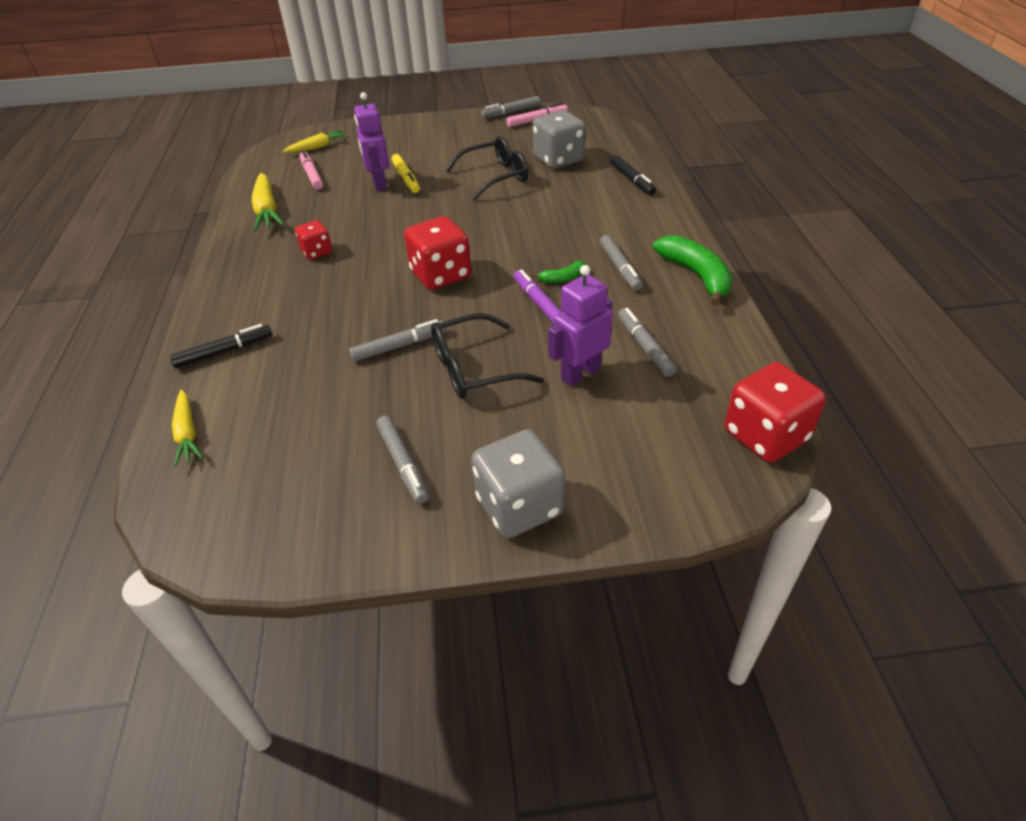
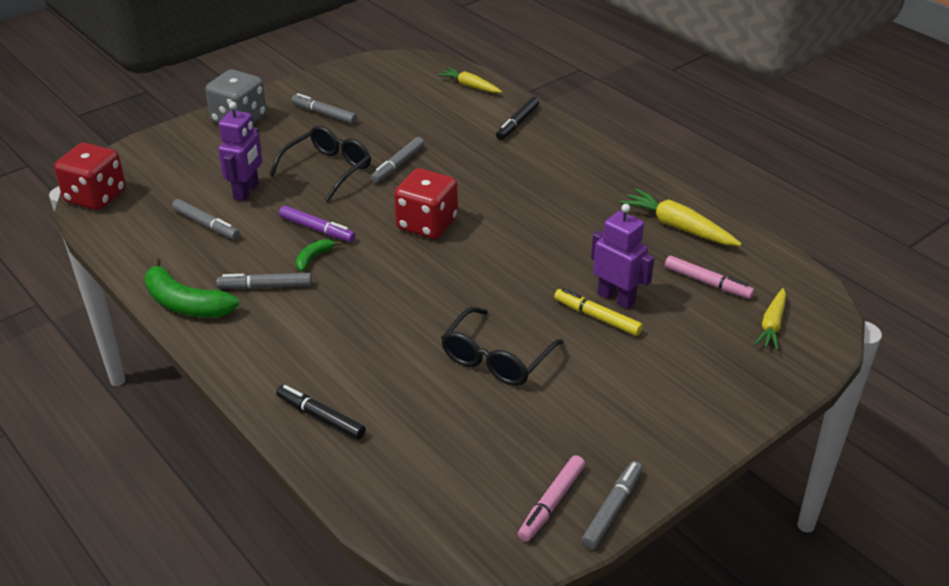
camera: 145 degrees right, 5 degrees down
(317, 252) = (563, 206): red dice -> none
(558, 159) = (444, 421): grey dice -> none
(620, 268) = (265, 287): grey marker -> grey marker turned 45 degrees counterclockwise

